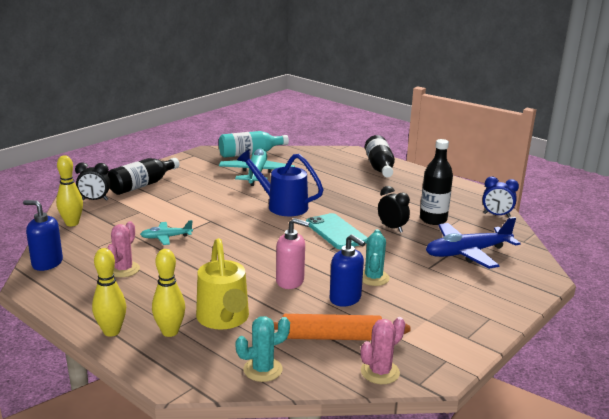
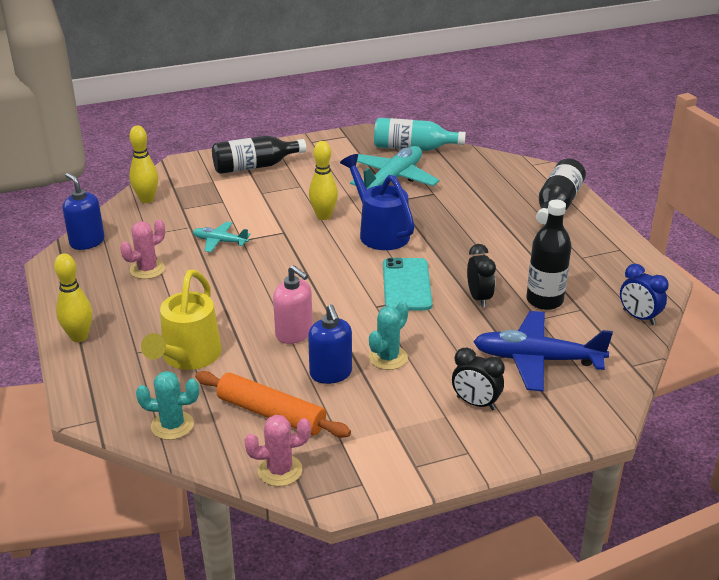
camera: 30 degrees right, 10 degrees up
(95, 200) = (192, 175): black clock -> black clock (475, 403)
(170, 332) = (127, 354): yellow bowling pin -> yellow bowling pin (323, 216)

